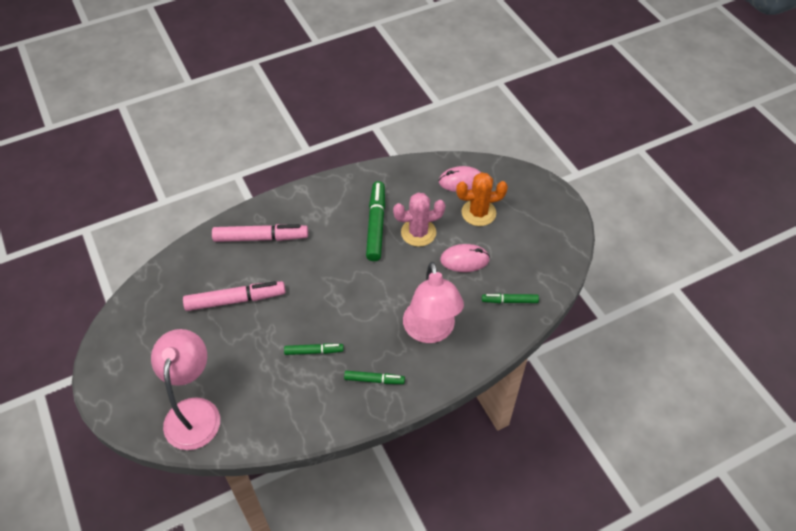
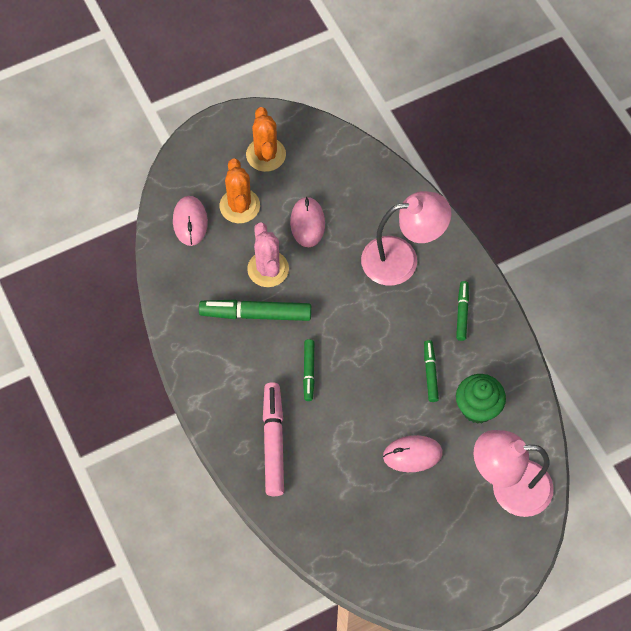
camera: 90 degrees left, 10 degrees up
(235, 300) = (365, 461): pink marker -> none
(237, 335) = (412, 454): none -> pink mouse
(276, 389) = (477, 408): none -> green cupcake
(509, 301) = (362, 183): green marker -> green marker (309, 372)
(532, 230) = (266, 155): none -> orange cactus

